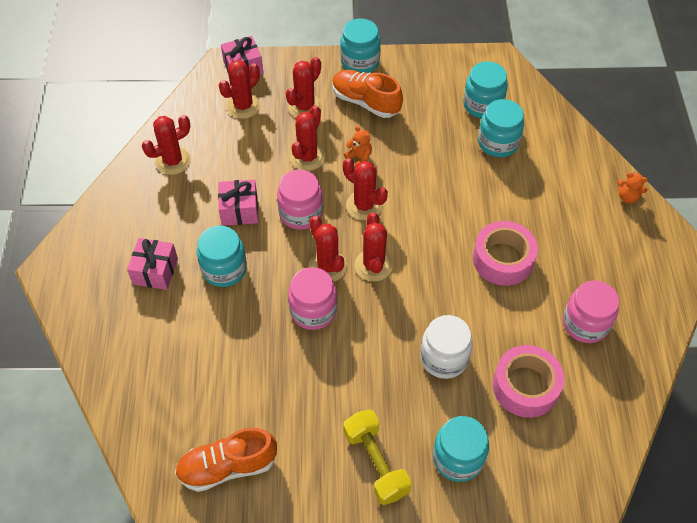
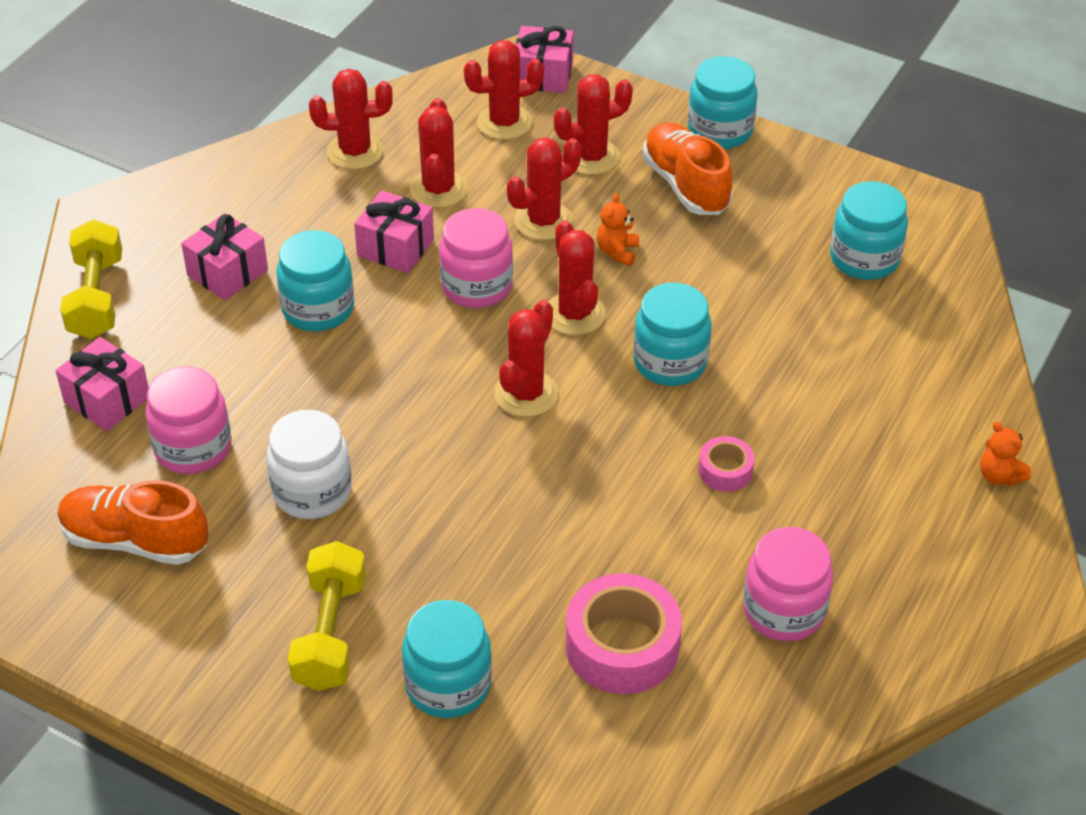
camera: 30 degrees right, 10 degrees down
(89, 325) = (96, 298): none -> yellow dumbbell
(144, 387) = (107, 400): none -> pink gift
(313, 311) = (396, 411): pink jar -> pink jar (193, 448)
(327, 266) = (460, 367): red cactus -> red cactus (438, 189)
(359, 158) = (617, 252): orange teddy bear -> orange teddy bear turned 150 degrees counterclockwise
(444, 358) = (531, 554): white jar -> white jar (312, 492)
(498, 143) = (846, 317): turquoise jar -> turquoise jar (670, 362)
(503, 259) = (725, 470): pink tape -> pink tape, size x0.52

